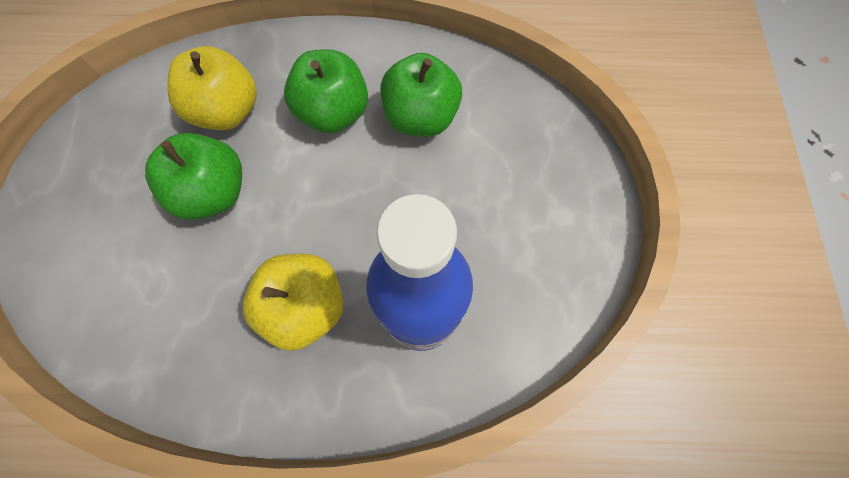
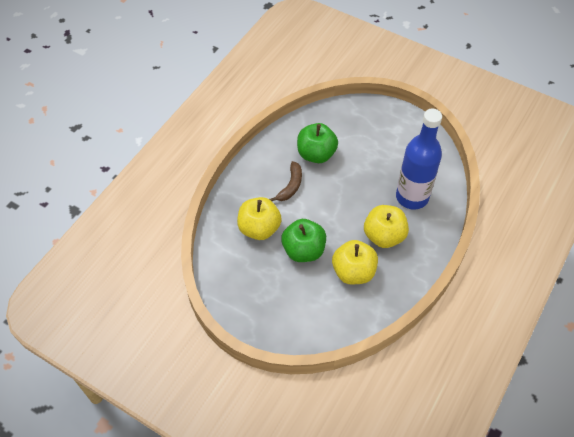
camera: 60 degrees left, 15 degrees down
(204, 290) = (353, 272): none -> yellow apple
(334, 113) = (290, 186): green apple -> brown banana

